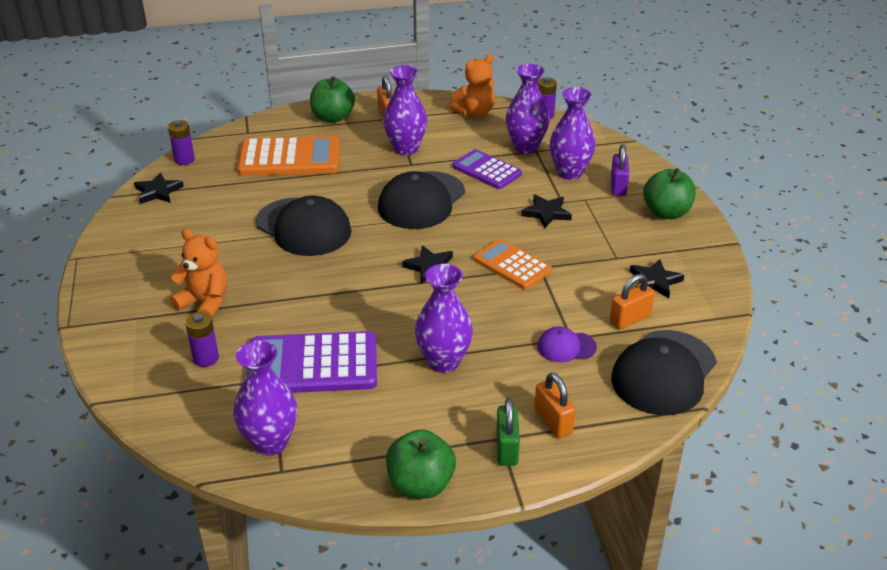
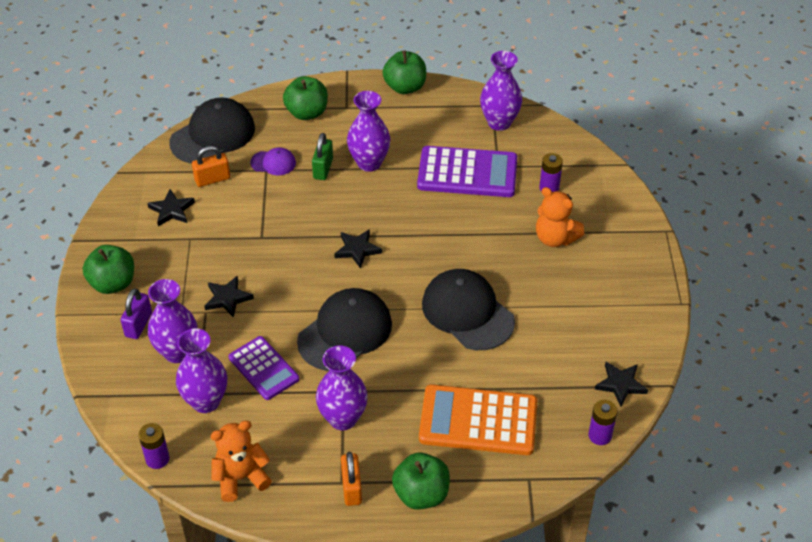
camera: 170 degrees left, 10 degrees up
(506, 448) = (344, 100): green padlock -> green padlock (323, 168)
(512, 265) = (285, 242): orange calculator -> none
(553, 421) = (307, 113): orange padlock -> green apple

